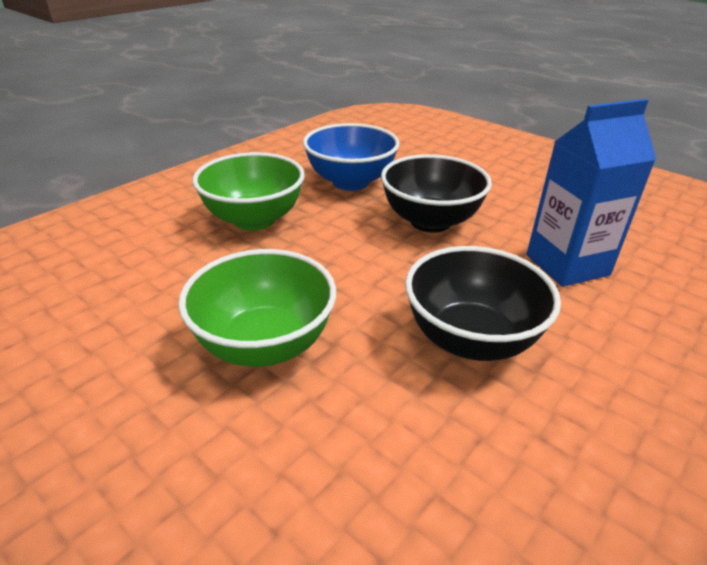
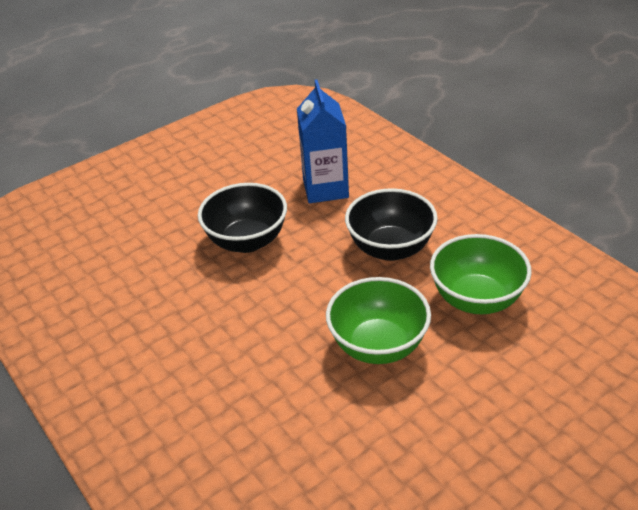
camera: 75 degrees left, 5 degrees up
(254, 219) = (203, 351): green bowl -> green bowl (476, 299)
(350, 182) = (156, 280): blue bowl -> none

